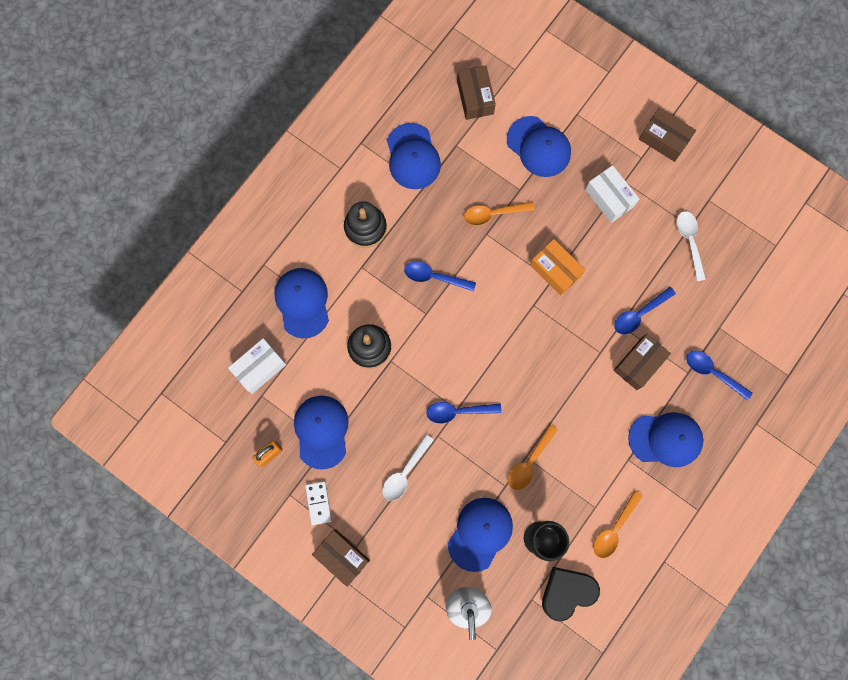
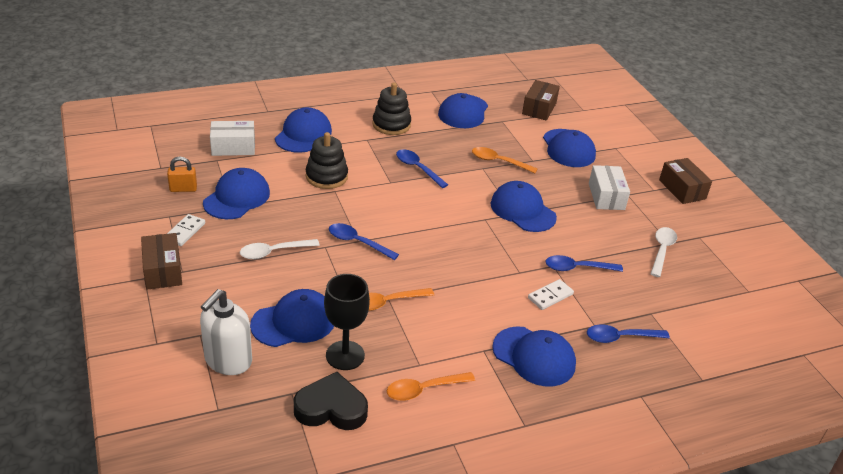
camera: 30 degrees right, 40 degrees down
(555, 270) = (522, 210): orange box -> blue cap
(638, 364) = (550, 296): brown box -> white domino
(712, 372) = (620, 337): blue spoon -> blue spoon turned 75 degrees counterclockwise

